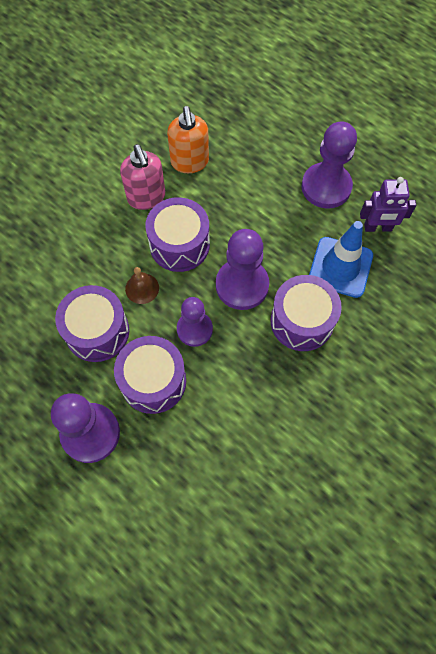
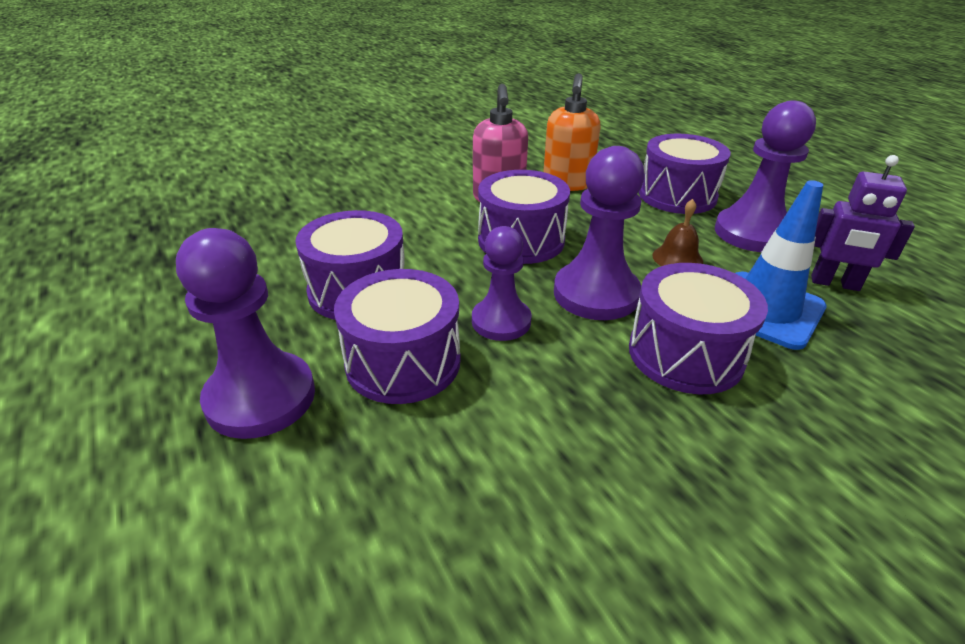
camera: 20 degrees right, 30 degrees down
(142, 288) = (447, 265): brown bell -> brown bell (677, 258)
(271, 154) = (677, 195): none -> purple drum

